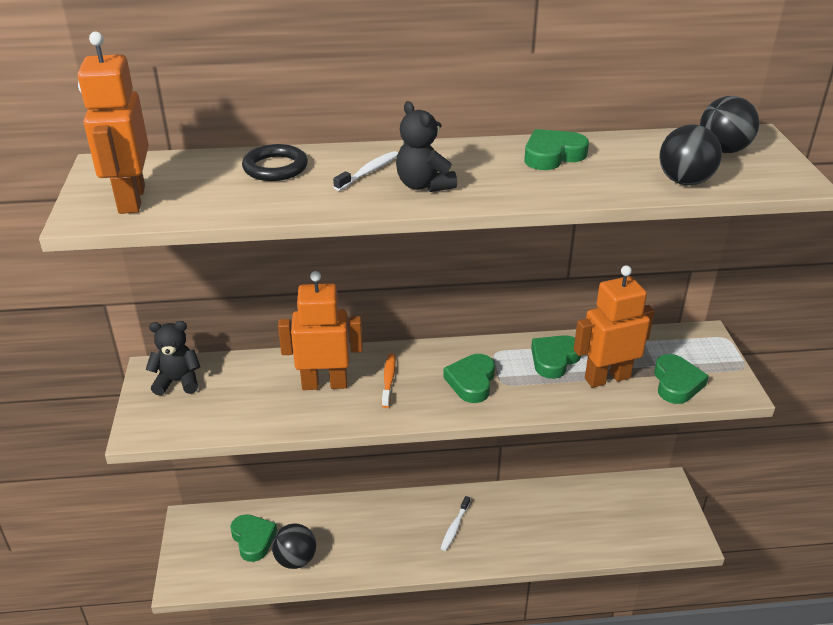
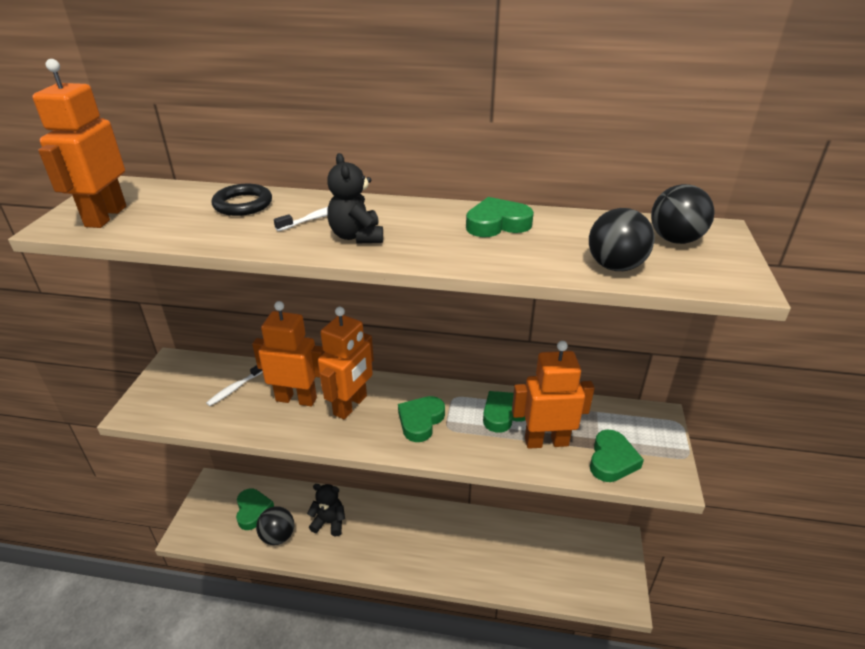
camera: 15 degrees right, 0 degrees up
(178, 381) = (185, 375): black teddy bear -> black teddy bear (329, 522)
(388, 380) = (351, 405): orange toothbrush -> orange robot
(454, 527) = (416, 538): white toothbrush -> white toothbrush (234, 389)

